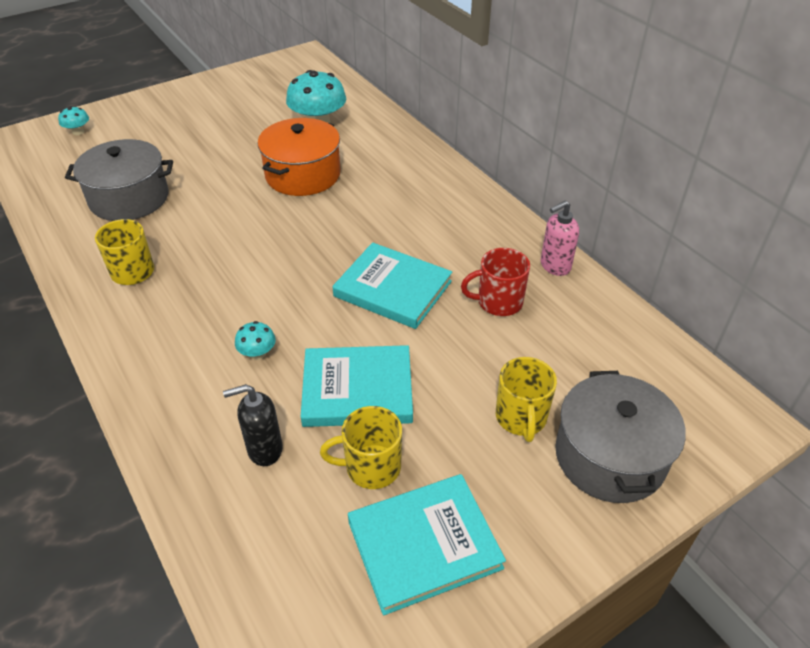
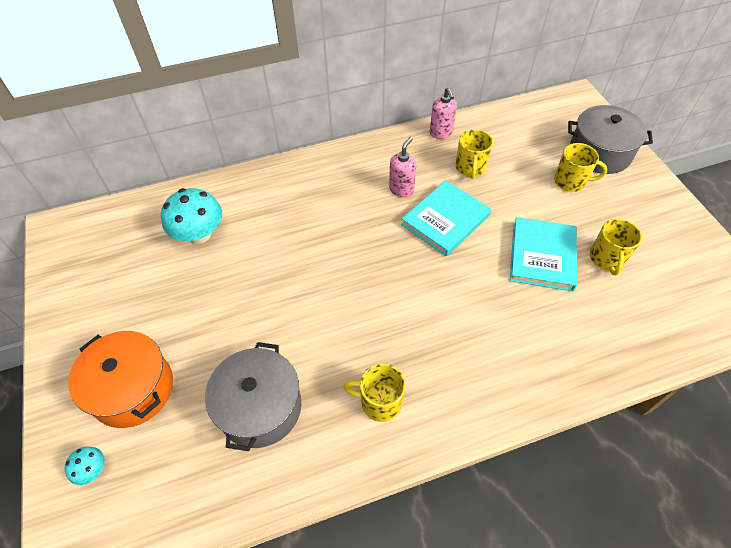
camera: 75 degrees left, 10 degrees up
(257, 353) = (500, 311): turquoise mushroom -> none
(264, 449) = (592, 315): black soap dispenser -> none
(303, 175) = (278, 256): orange pot -> orange pot (132, 389)
(424, 545) = (660, 243): turquoise book -> none
(431, 245) = (401, 189): none -> pink soap dispenser
(498, 302) = (470, 168): red mug -> yellow mug

